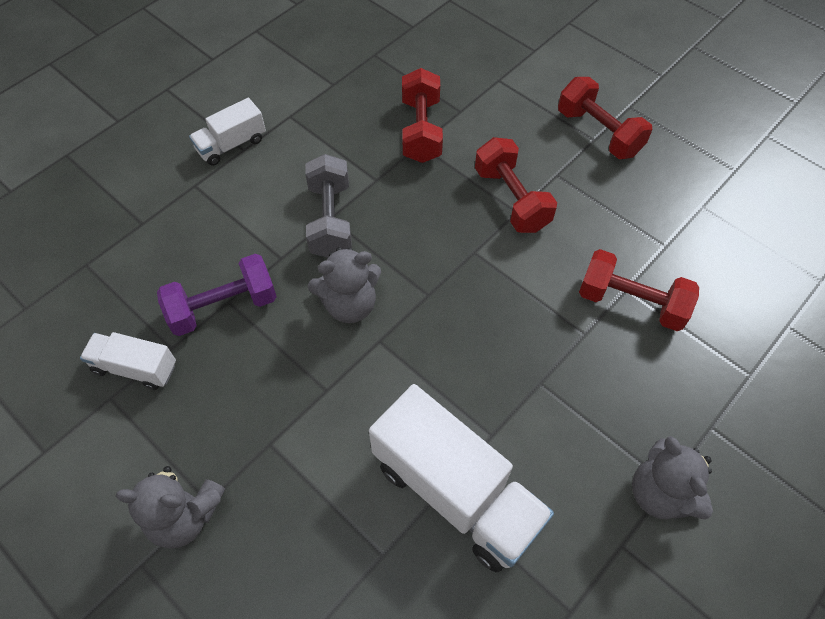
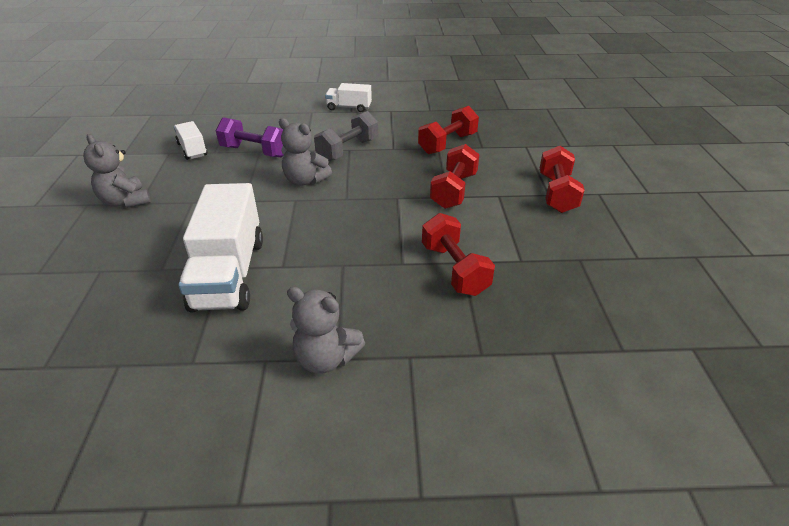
camera: 45 degrees right, 20 degrees down
(661, 493) = (326, 358): grey teddy bear -> grey teddy bear turned 90 degrees counterclockwise

